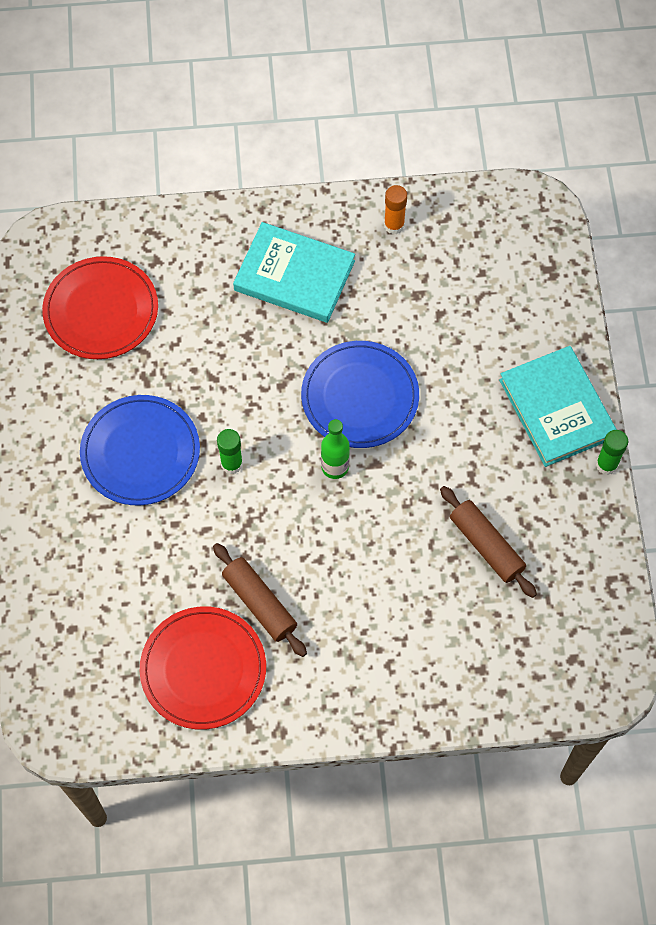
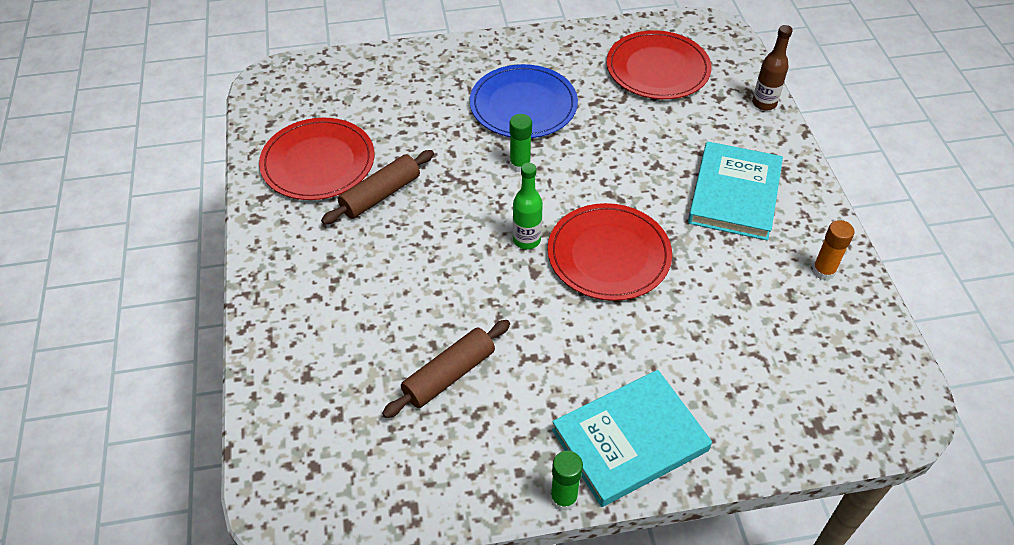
camera: 85 degrees right, 15 degrees down
(170, 221) = (764, 103): none -> brown bottle
(360, 396) = (608, 255): blue plate -> red plate

